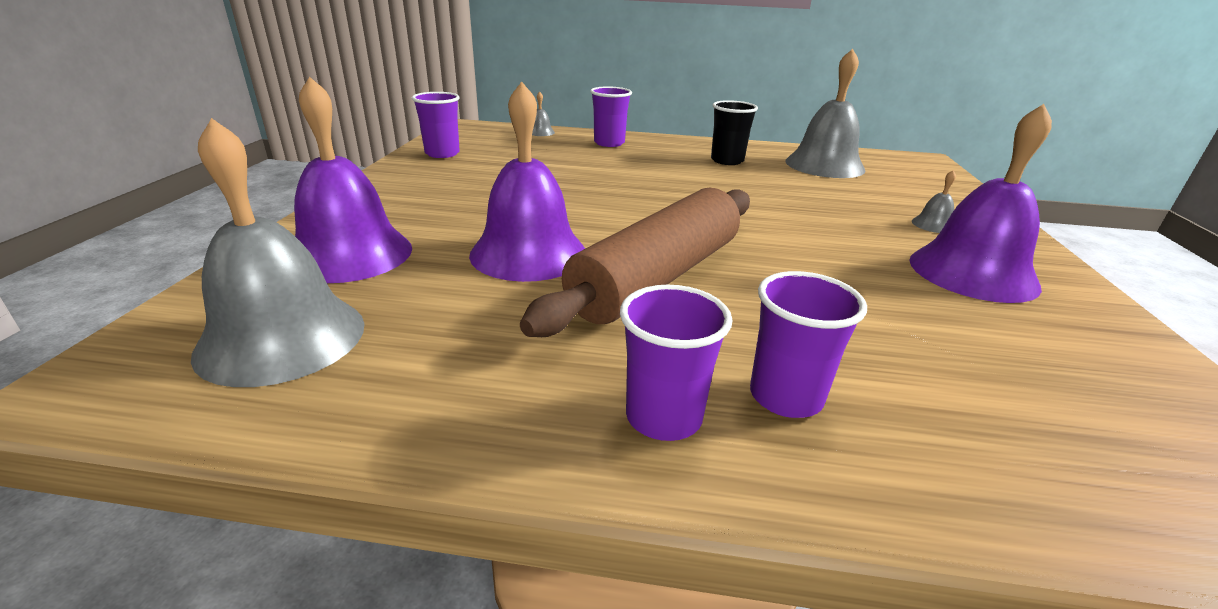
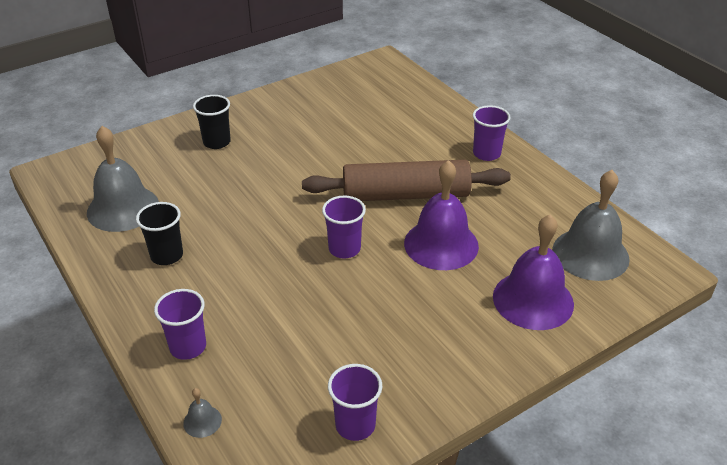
camera: 130 degrees left, 10 degrees up
(785, 397) = (442, 138): purple cup -> purple cup (344, 249)
(933, 225) = (217, 142): grey bell -> black cup
(972, 272) = (277, 122): purple bell -> none

